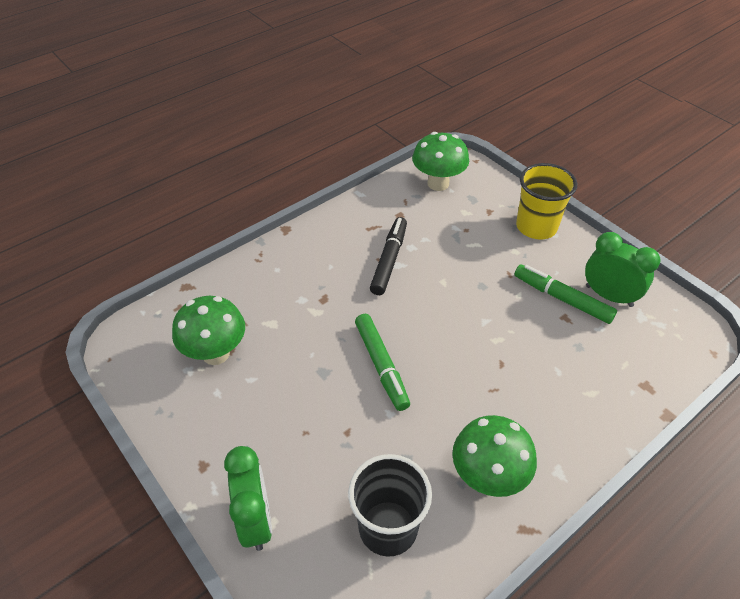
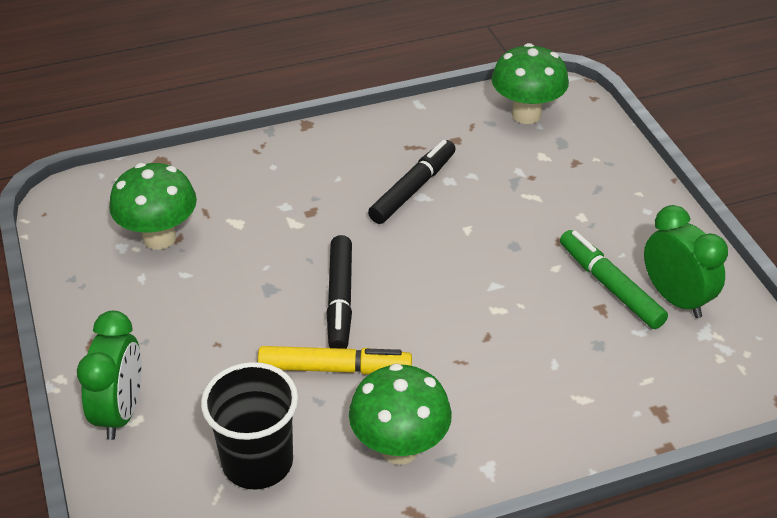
camera: 20 degrees right, 5 degrees down
(381, 365) = (340, 299): green marker -> black marker
(405, 425) = (334, 368): none -> yellow marker
(536, 227) = (627, 195): yellow cup -> none

